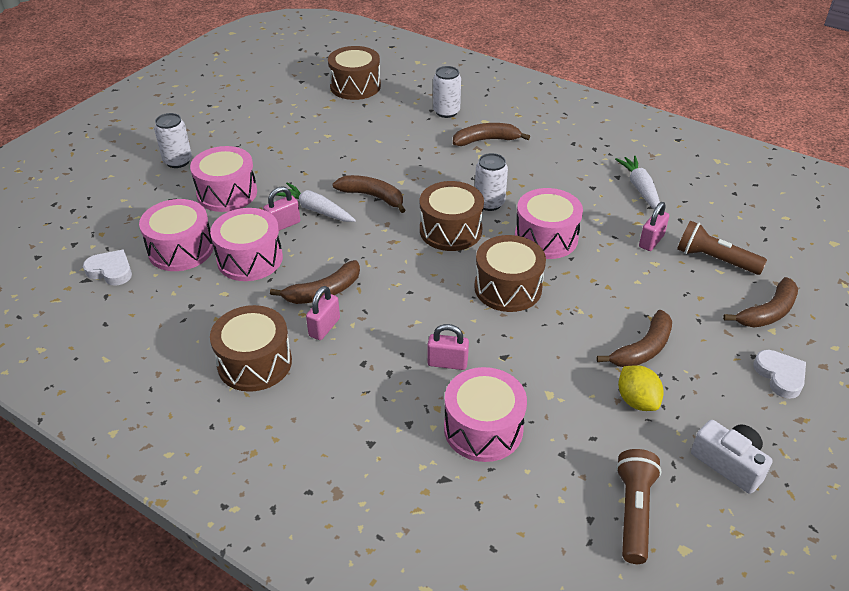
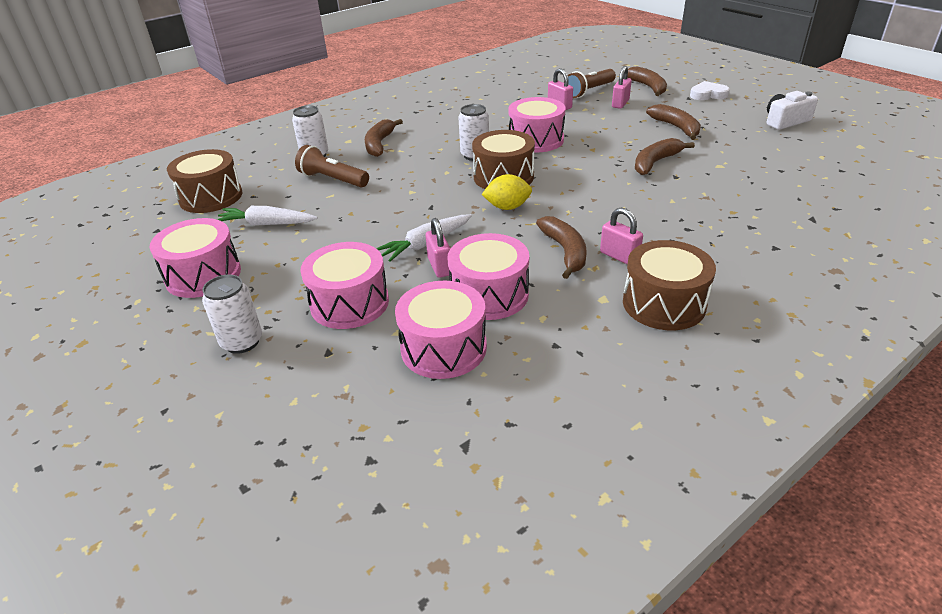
camera: 70 degrees left, 5 degrees down
(111, 271) = (457, 417): white heart -> none
(372, 196) = (426, 209): brown banana -> brown banana (655, 162)
(447, 363) = (680, 200): pink padlock -> pink padlock (620, 104)
(483, 429) = (757, 195): pink drum -> pink drum (203, 275)
(508, 288) = (593, 163): brown drum -> none
(633, 512) = (832, 155): brown flashlight -> brown flashlight (333, 179)
(637, 401) = (728, 138): yellow lemon -> yellow lemon (507, 207)
(640, 188) = (494, 99): white carrot -> white carrot (266, 224)

